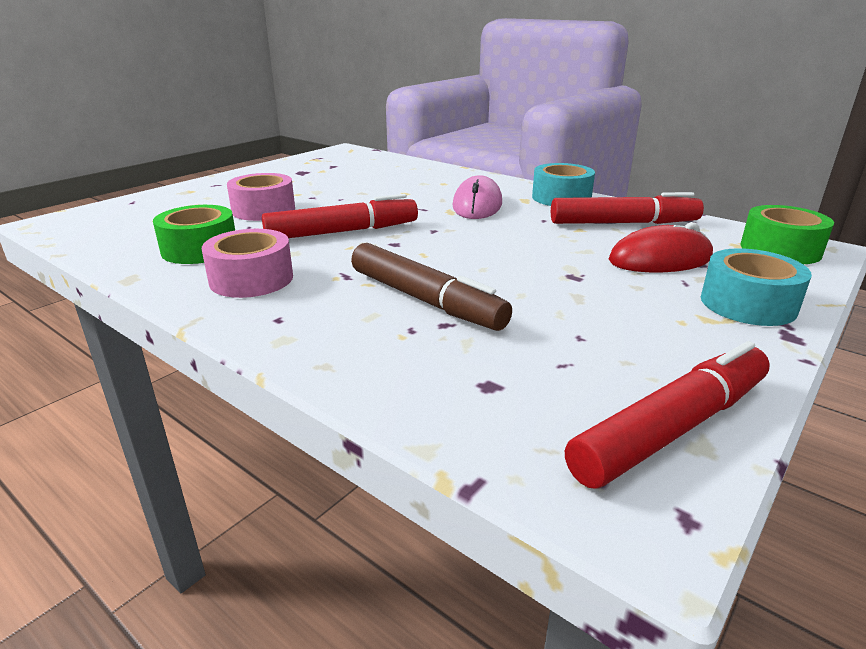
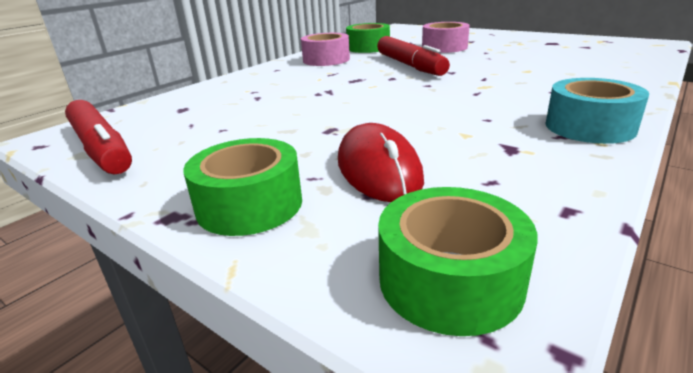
camera: 90 degrees right, 0 degrees up
(425, 300) = (291, 91): brown marker -> none
(477, 205) = (513, 93): pink mouse -> none
(623, 223) = (506, 158): red marker -> none
(748, 304) = (249, 204): turquoise tape -> green tape

